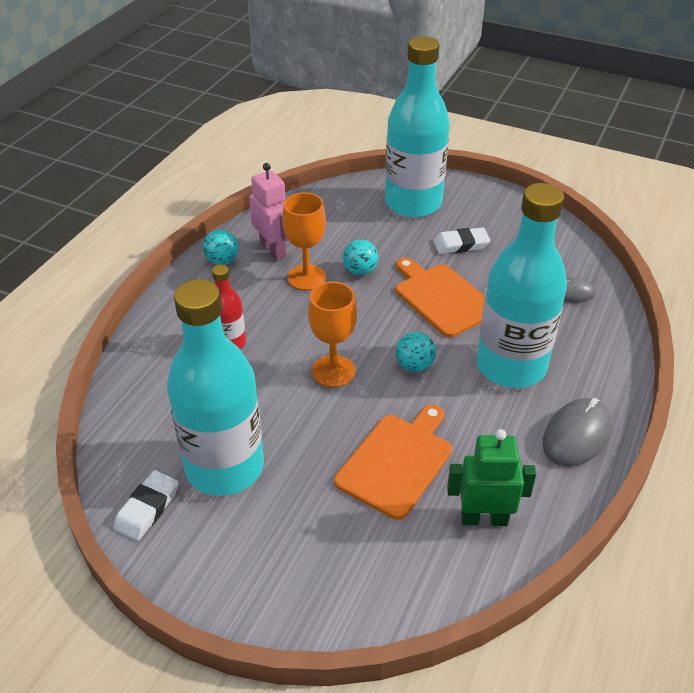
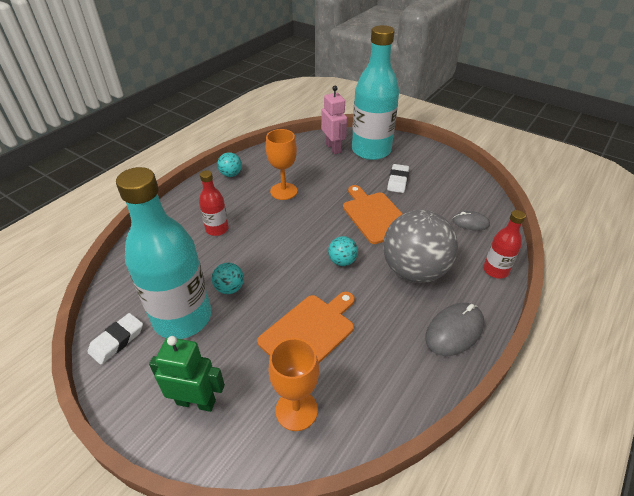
camera: 10 degrees right, 0 degrees up
(273, 250) = (267, 171): pink robot -> pink robot (333, 148)
(333, 371) = (282, 258): orange goblet -> orange goblet (296, 410)
(360, 271) = (322, 191): turquoise ball -> turquoise ball (229, 288)
(461, 244) = (398, 181): white eraser -> white eraser turned 75 degrees counterclockwise
(484, 518) = (365, 388): green robot -> green robot (196, 402)
(511, 366) = (414, 271): turquoise bottle -> grey ball
(613, 352) = (495, 270): none -> red bottle

